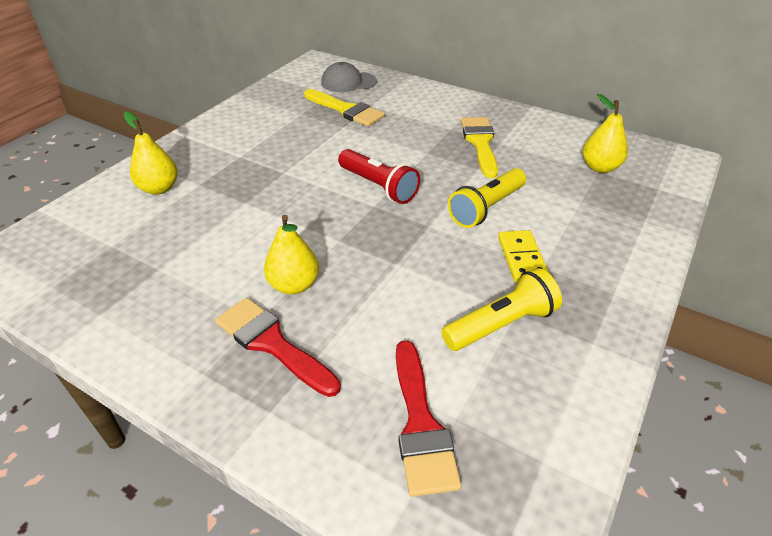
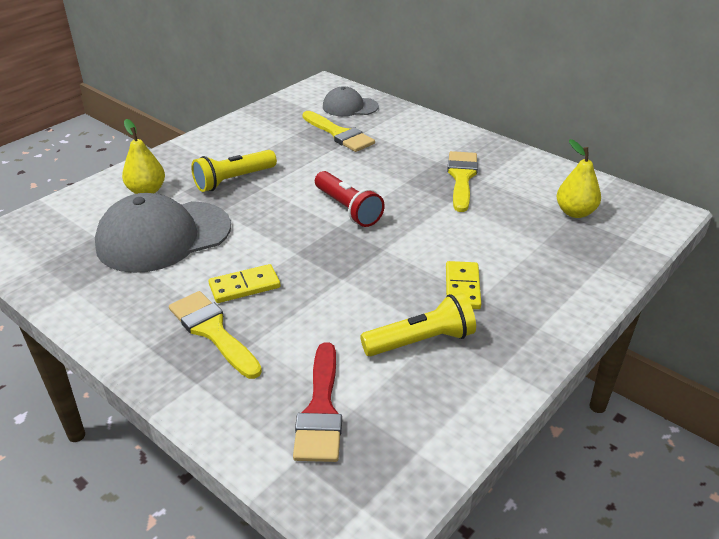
camera: 10 degrees right, 5 degrees down
(190, 238) = (163, 236): none -> grey cap
(272, 343) = (212, 331): red brush -> yellow brush
(294, 285) = (244, 286): yellow pear -> yellow domino
(486, 208) = (445, 239): yellow flashlight -> yellow flashlight (233, 180)

